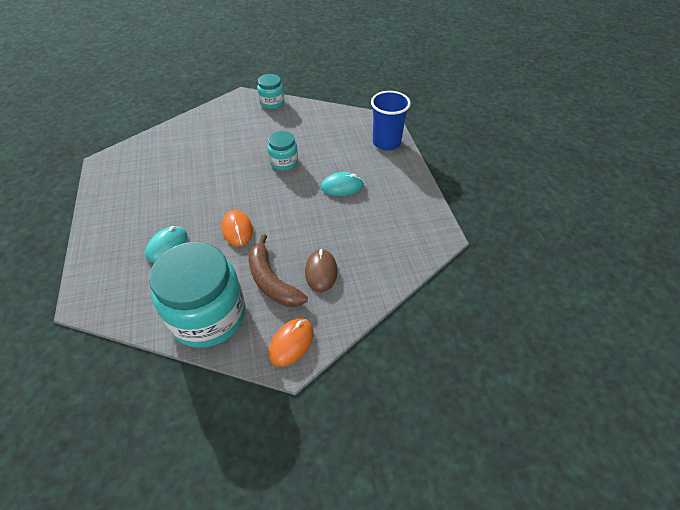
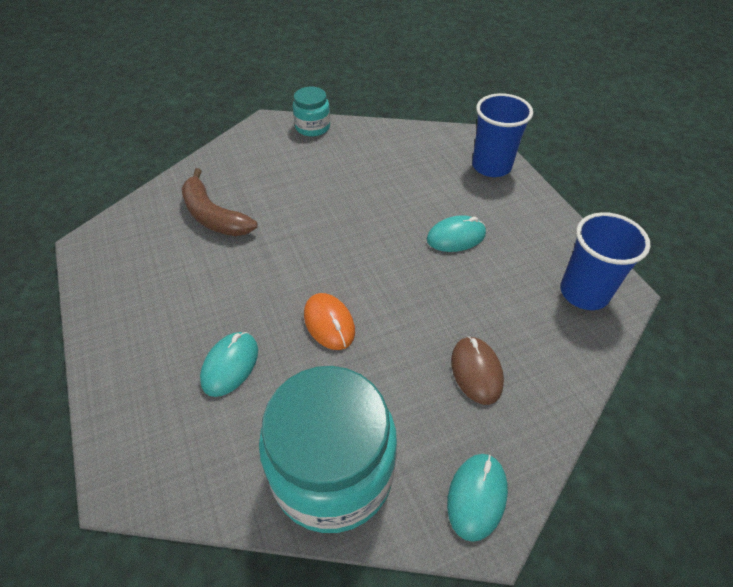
camera: 10 degrees left, 0 degrees up
(272, 281) = (410, 398): brown banana -> brown banana (213, 216)
(284, 162) = (360, 211): turquoise jar -> none
(291, 343) = (476, 496): orange mouse -> turquoise mouse
(415, 233) = (584, 292): none -> blue cup

